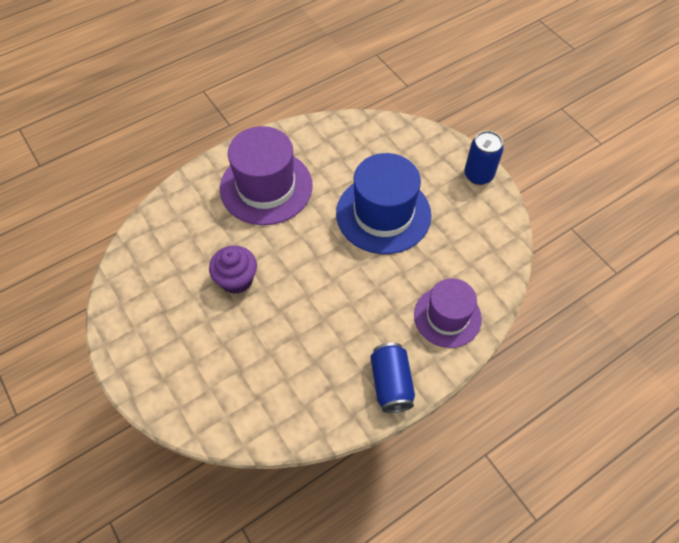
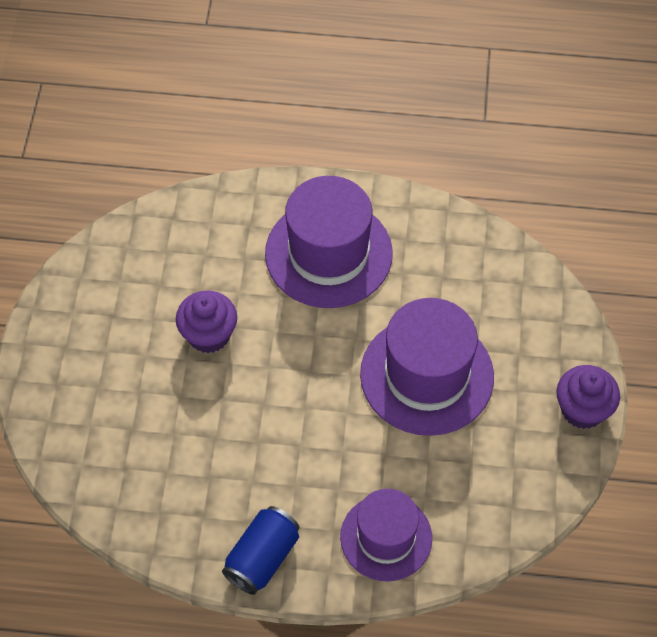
camera: 40 degrees right, 0 degrees up
(383, 214) = (427, 375): blue hat -> purple hat
(478, 175) = (582, 409): blue can -> purple cupcake

